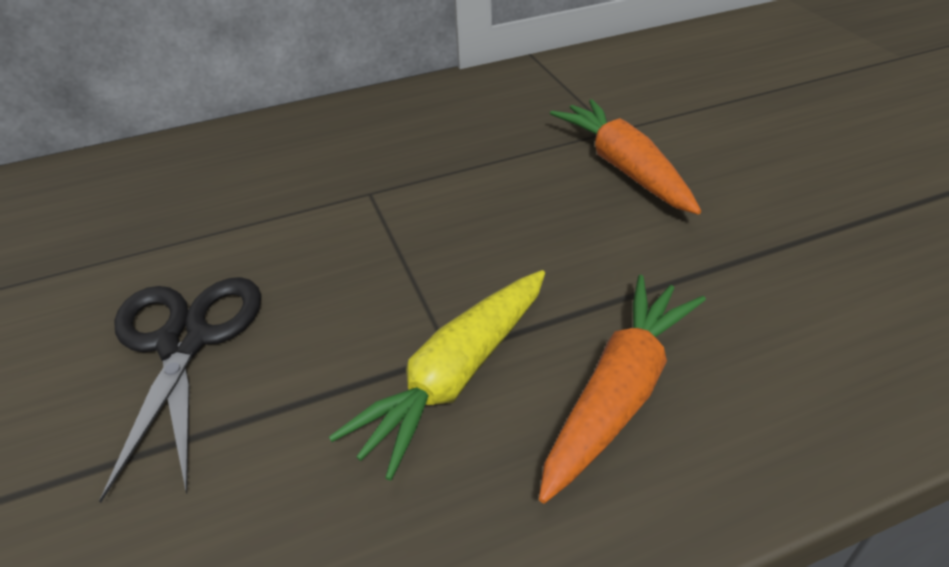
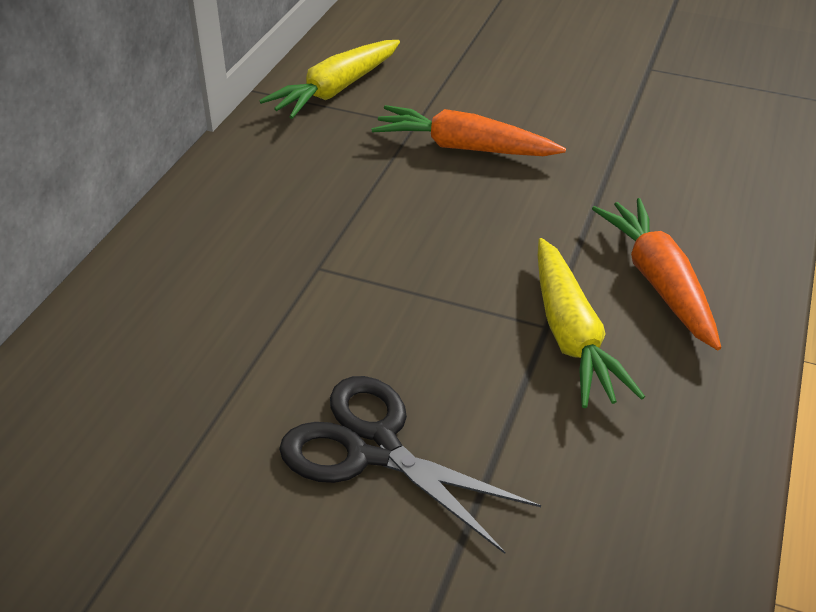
camera: 50 degrees left, 0 degrees up
(590, 78) = (336, 90): none -> yellow carrot

